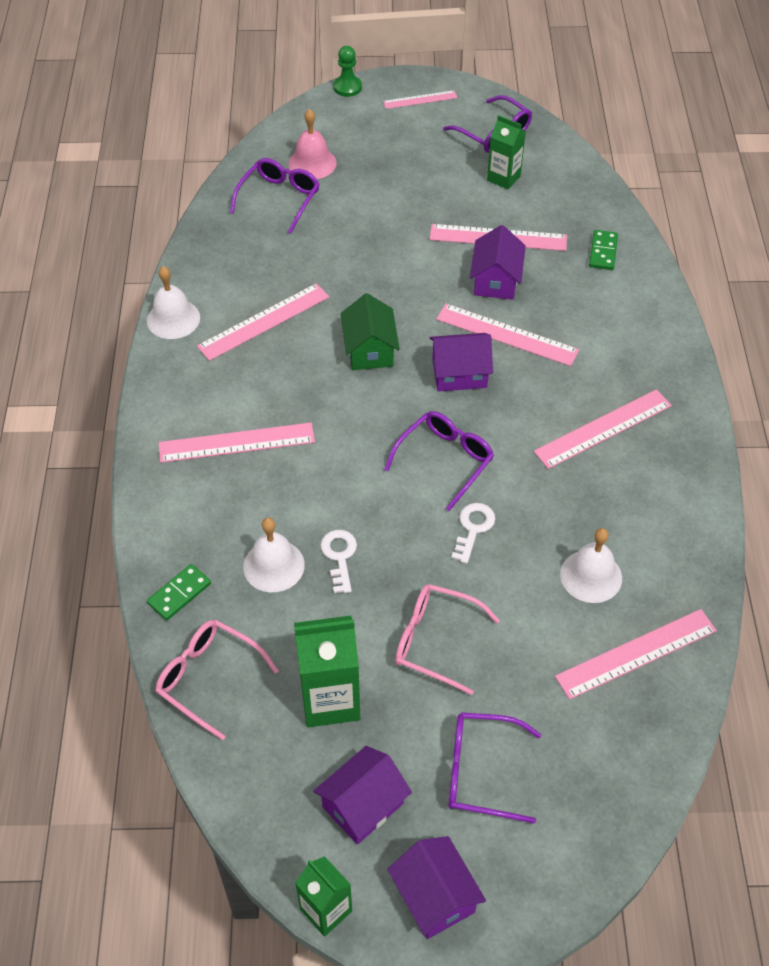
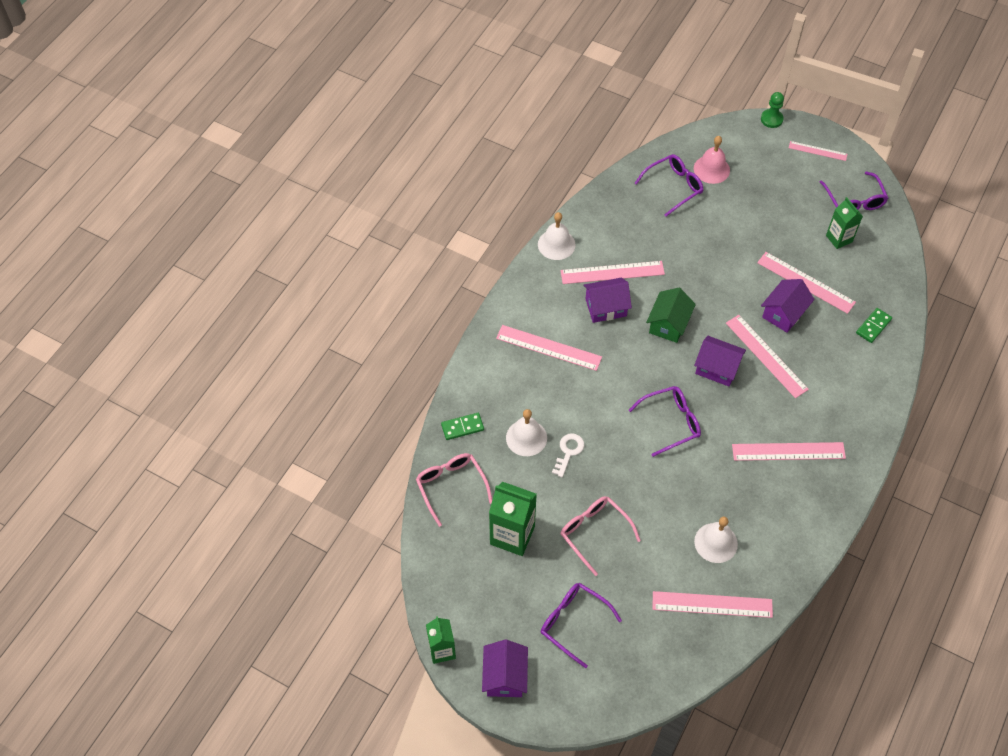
camera: 30 degrees right, 5 degrees up
(363, 805) = (495, 605): purple house -> purple house (606, 307)
(473, 528) = (661, 475): white key -> none

